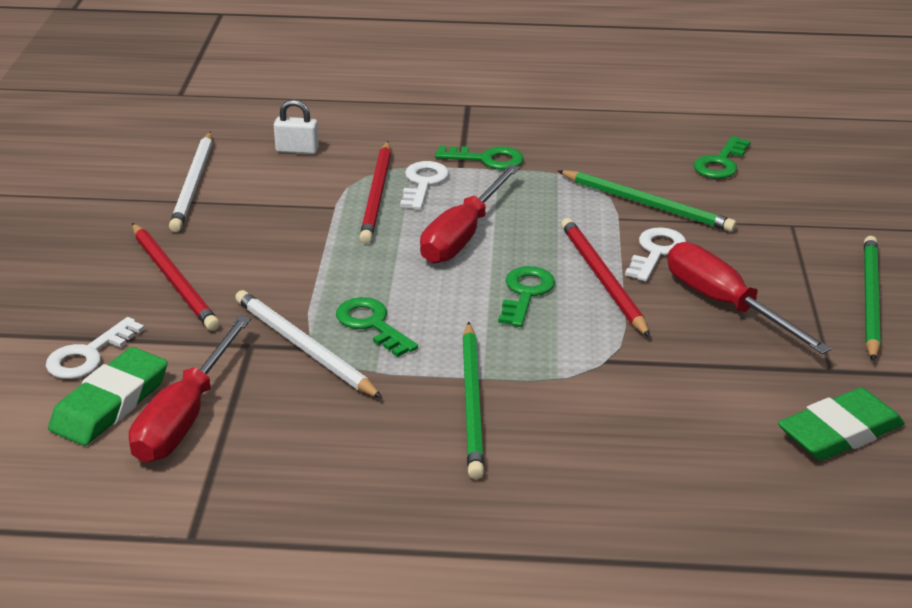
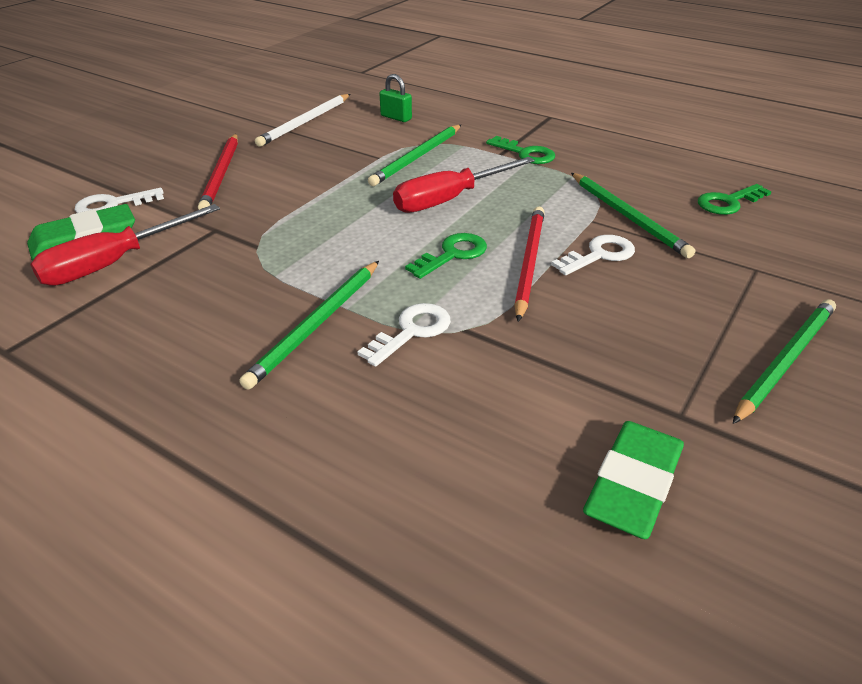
camera: 30 degrees right, 5 degrees up
(297, 150) = (396, 117): white padlock -> green padlock
(304, 347) = (246, 242): white pencil -> none
(372, 324) = (311, 241): green key -> none
(377, 195) = (417, 157): red pencil -> green pencil
(423, 183) = (459, 158): white key -> white key (412, 331)
(725, 304) = (623, 317): red screwdriver -> none
(839, 432) = (633, 484): green eraser -> green eraser turned 60 degrees counterclockwise

